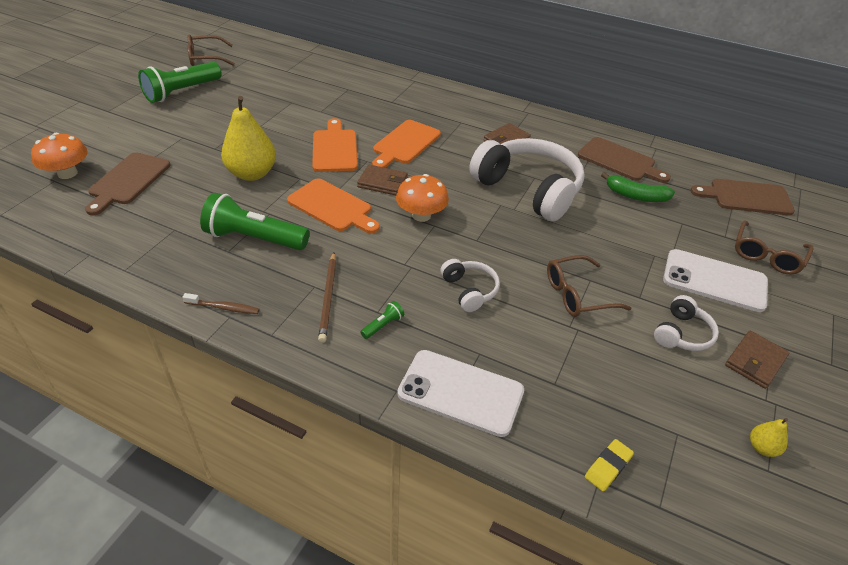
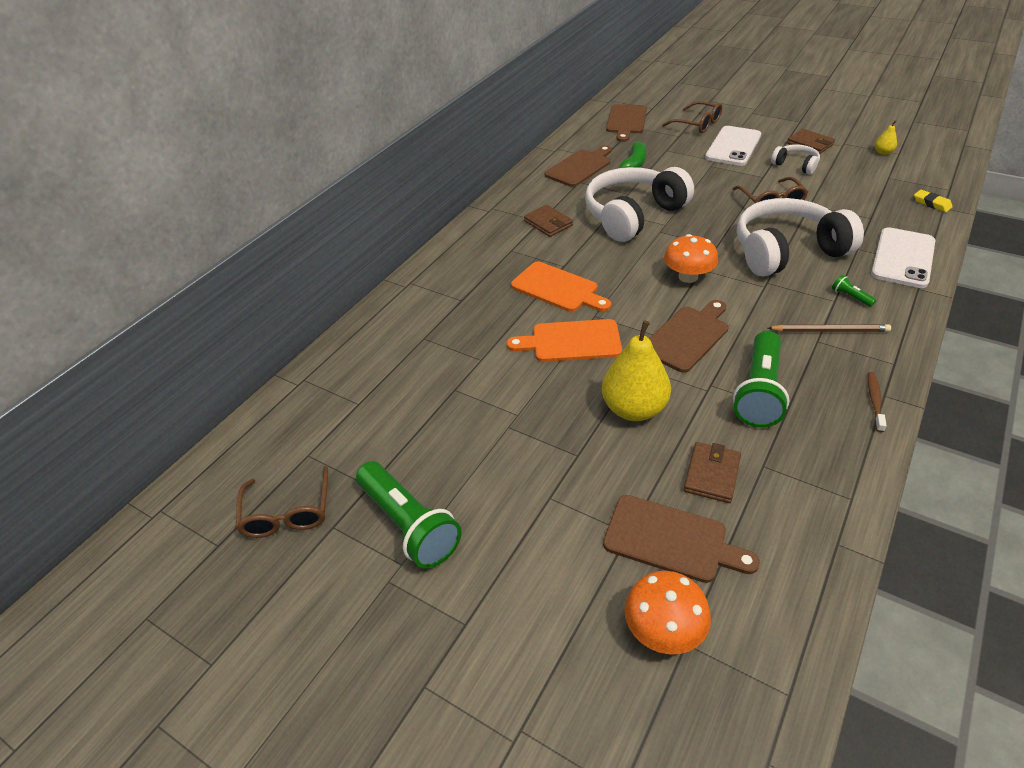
camera: 80 degrees left, 0 degrees up
(332, 207) = (687, 336): orange cutting board -> brown cutting board
(382, 182) = (636, 303): brown wallet -> brown wallet (711, 474)
(469, 290) = (787, 251): white headphones -> white headphones, size x2.14

